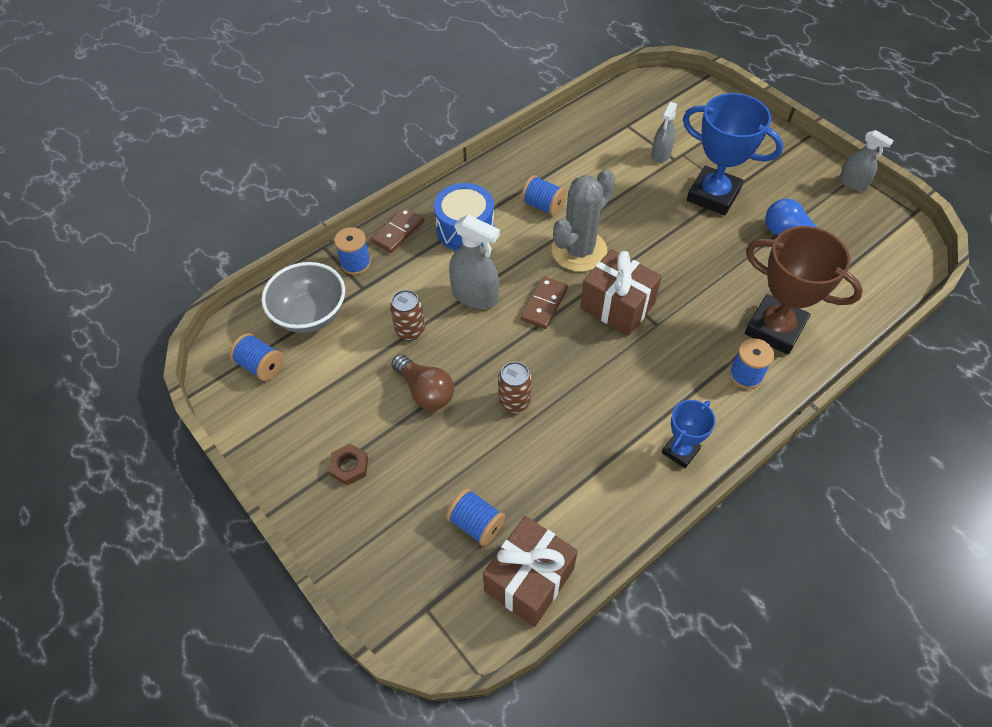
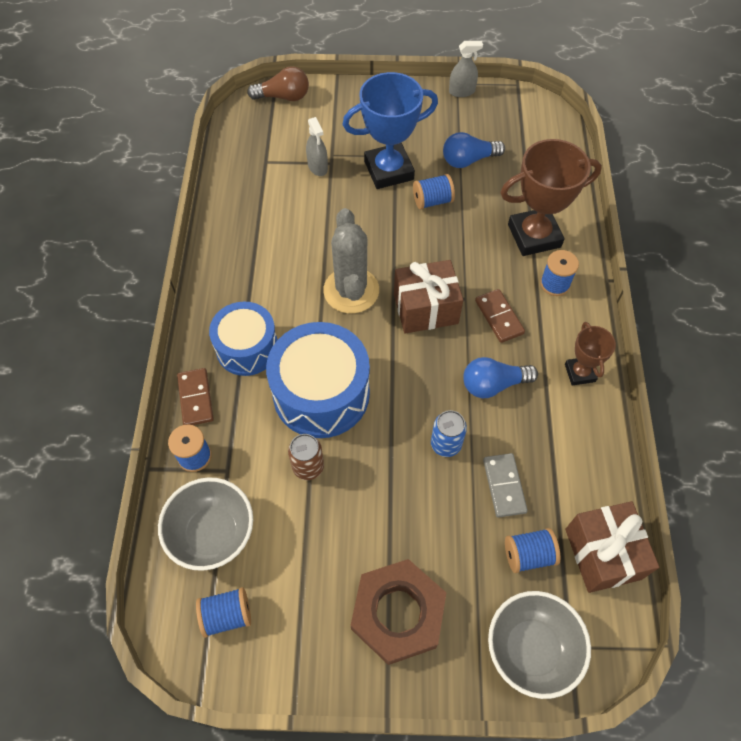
camera: 50 degrees left, 5 degrees up
(349, 466) = (398, 613): brown nut -> brown nut, size x2.30
(399, 579) = (531, 649): none -> grey bowl
(425, 391) = (378, 500): brown light bulb -> brown light bulb (283, 97)
(475, 296) = (321, 393): grey spray bottle -> blue drum
(514, 401) = (446, 444): brown can -> blue can
(519, 466) = (504, 486): none -> grey domino
(543, 205) = (282, 277): blue spool -> blue spool (432, 201)
(544, 304) = (377, 353): brown domino -> brown domino (499, 317)
(600, 397) = (493, 384): none -> blue light bulb
(680, 451) = (580, 373): blue trophy -> brown trophy

